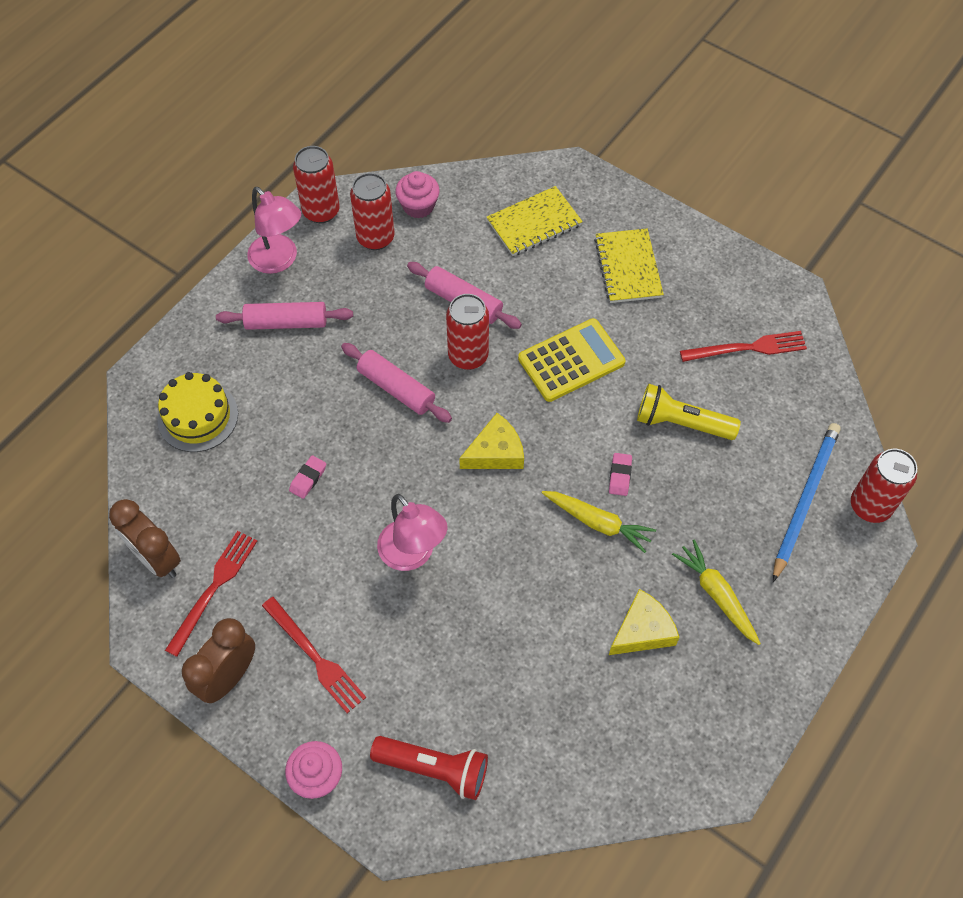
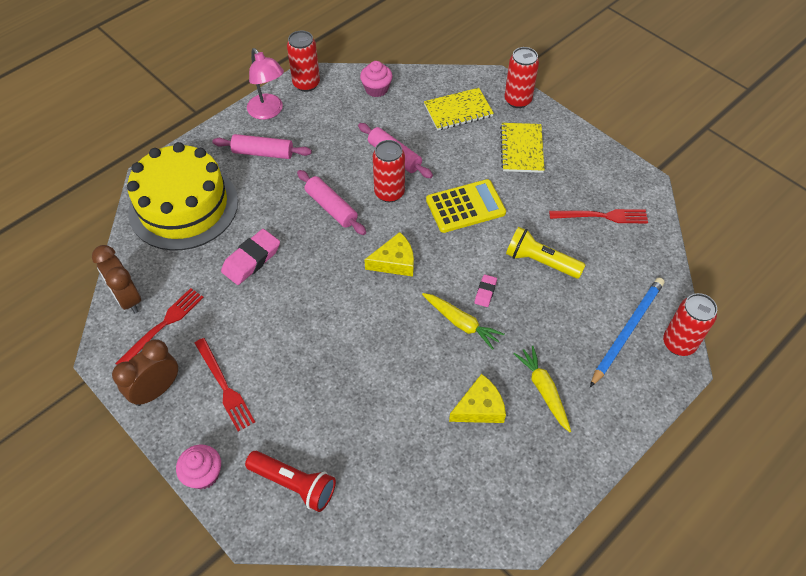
camera: 10 degrees right, 5 degrees down
(198, 416) = (183, 206): yellow cake -> yellow cake, size x1.82
(308, 478) = (251, 260): pink eraser -> pink eraser, size x1.89
(375, 238) = (341, 106): red can -> red can (517, 100)
(413, 555) = (315, 324): pink lamp -> none

